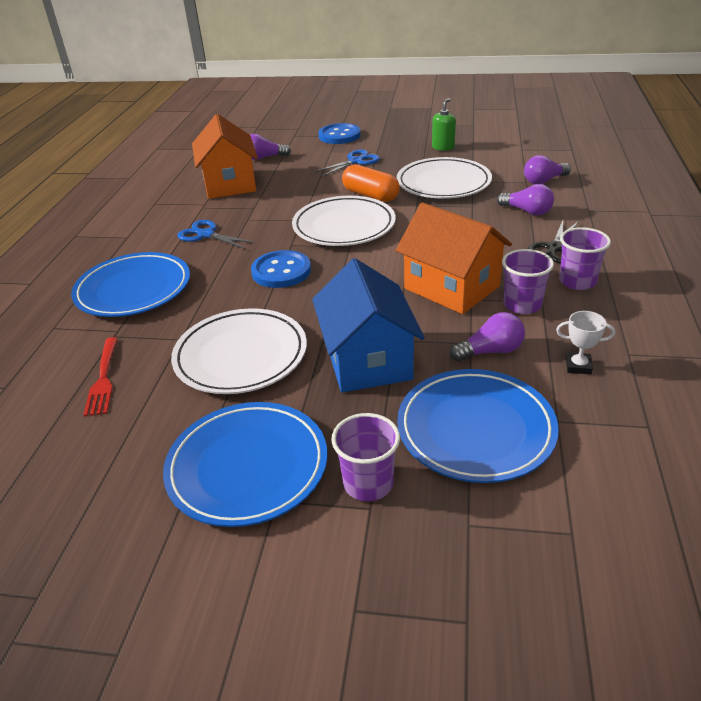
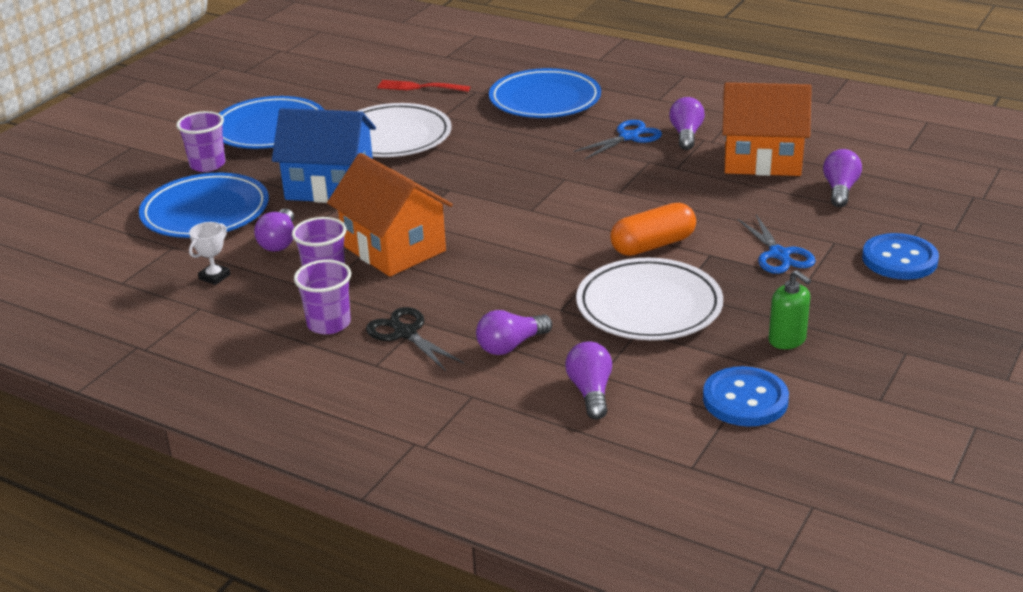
camera: 110 degrees right, 5 degrees down
(196, 214) = (686, 135): none -> purple light bulb
(281, 271) = (512, 167): blue button -> blue button (745, 399)
(344, 226) = (581, 214): white plate -> none
(451, 287) = (393, 248): orange house -> orange house turned 75 degrees clockwise

